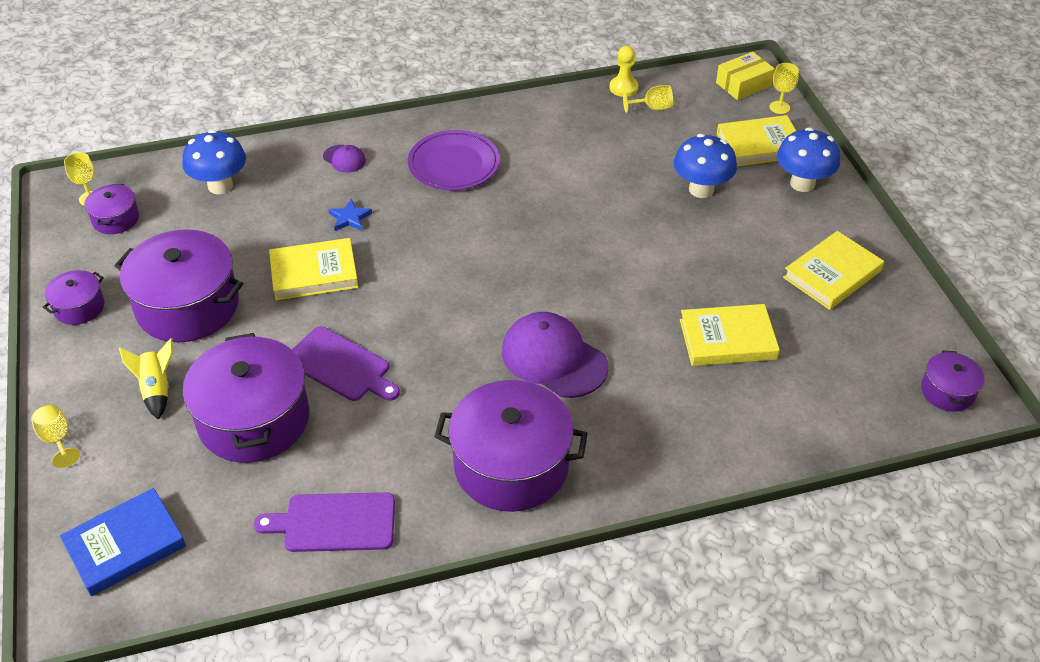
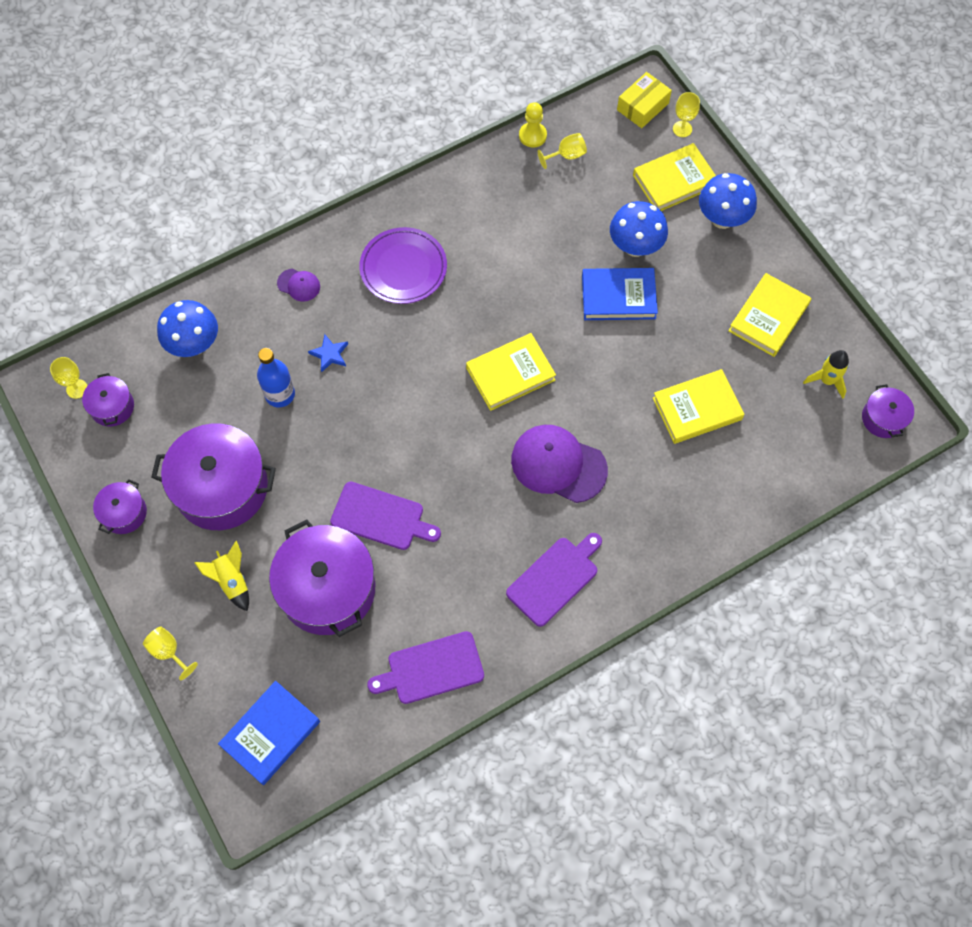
camera: 15 degrees left, 20 degrees up
(284, 241) = (280, 394): none -> blue bottle
(314, 273) = (320, 424): yellow book -> yellow book (510, 374)
(511, 465) = (555, 578): purple pot -> purple cutting board
(670, 227) = (618, 296): none -> blue book
(886, 343) = (827, 380): none -> yellow rocket

